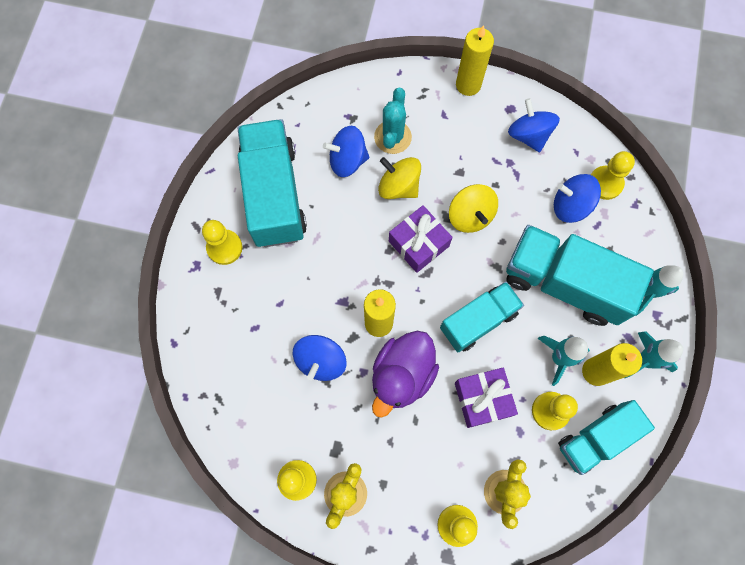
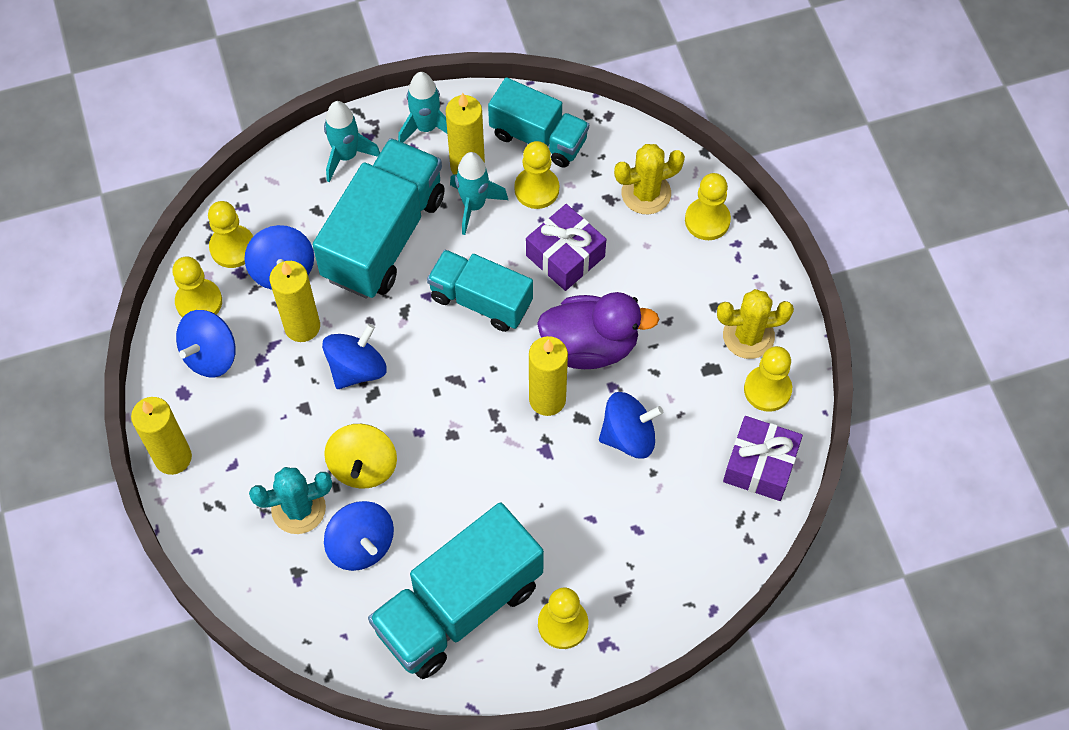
camera: 120 degrees left, 10 degrees down
(418, 243) = (425, 406): purple gift -> purple gift (760, 465)
(470, 216) = (357, 368): yellow spinning top -> blue spinning top
(520, 198) = (302, 326): none -> yellow candle
(564, 283) = (384, 237): turquoise truck -> turquoise truck turned 150 degrees counterclockwise
(573, 145) = (199, 302): none -> yellow pawn

